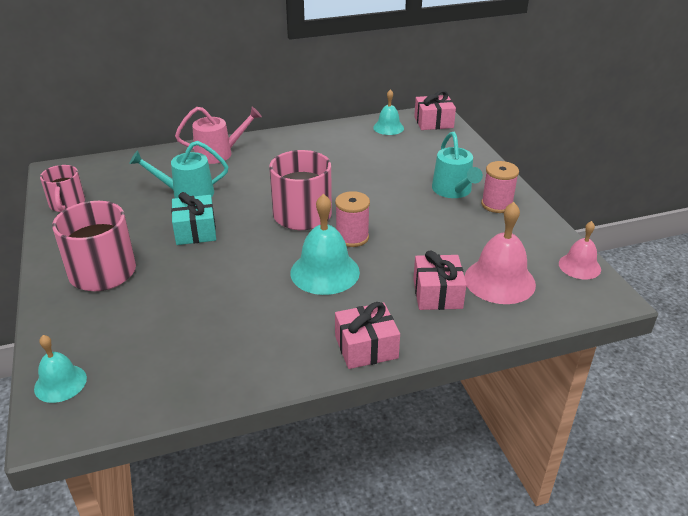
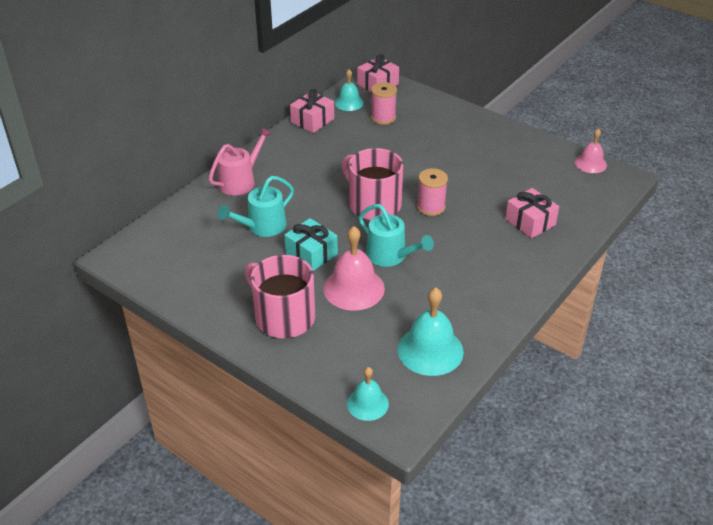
camera: 35 degrees left, 5 degrees up
(67, 204) = (171, 281): pink mug -> none
(325, 272) = (443, 241): turquoise bell -> turquoise bell (430, 350)
(366, 347) = (528, 278): pink gift -> pink gift (312, 120)
(453, 190) = (457, 140): turquoise watering can -> turquoise watering can (390, 256)
(496, 204) = (497, 139): pink spool -> pink spool (383, 117)
(499, 281) = (556, 195): pink bell -> pink bell (354, 288)

